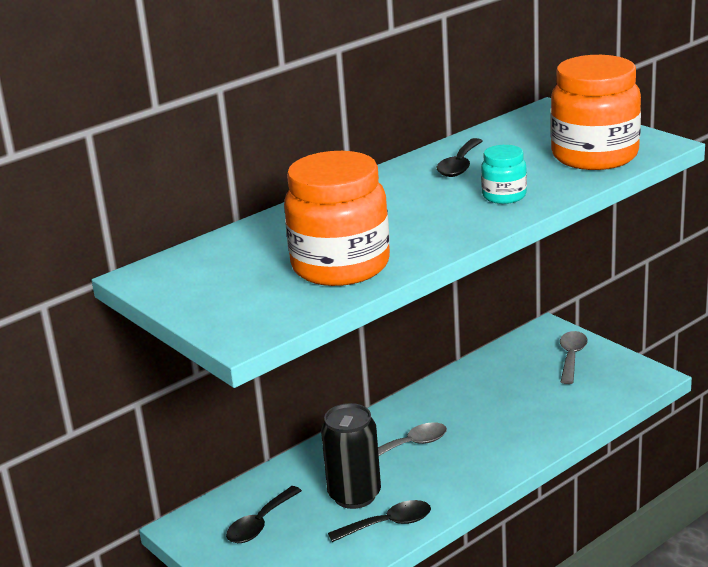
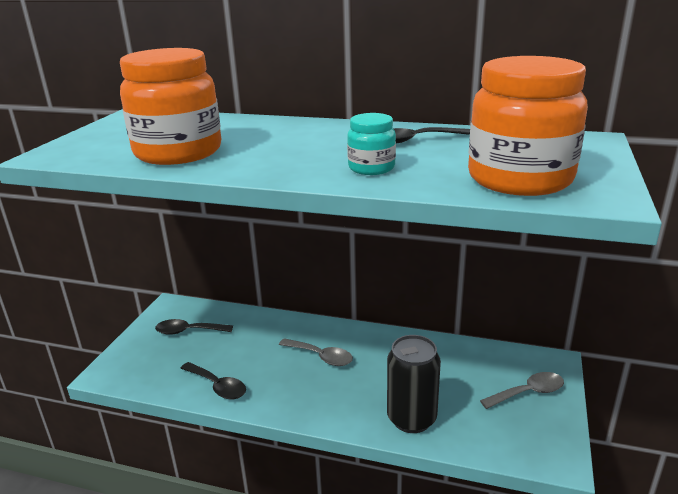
camera: 55 degrees right, 0 degrees up
(354, 495) = (243, 356): black can -> black can (411, 418)

